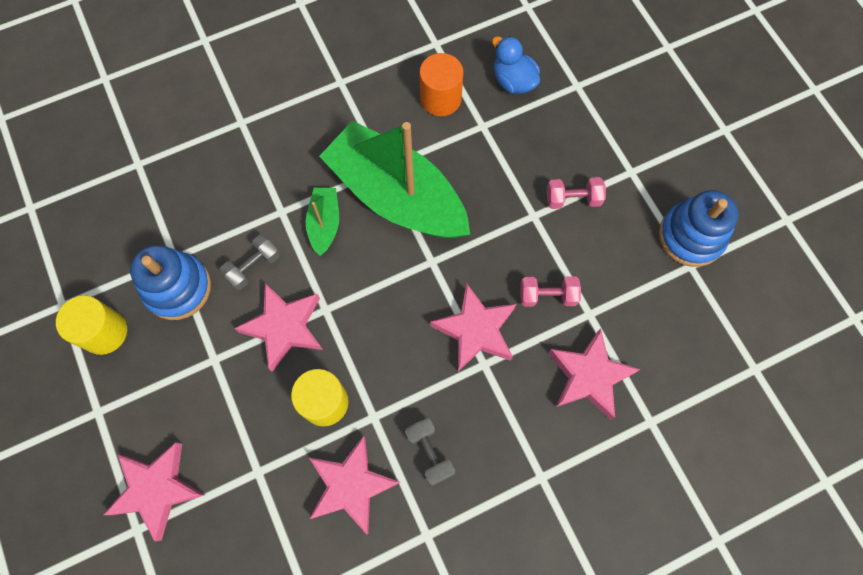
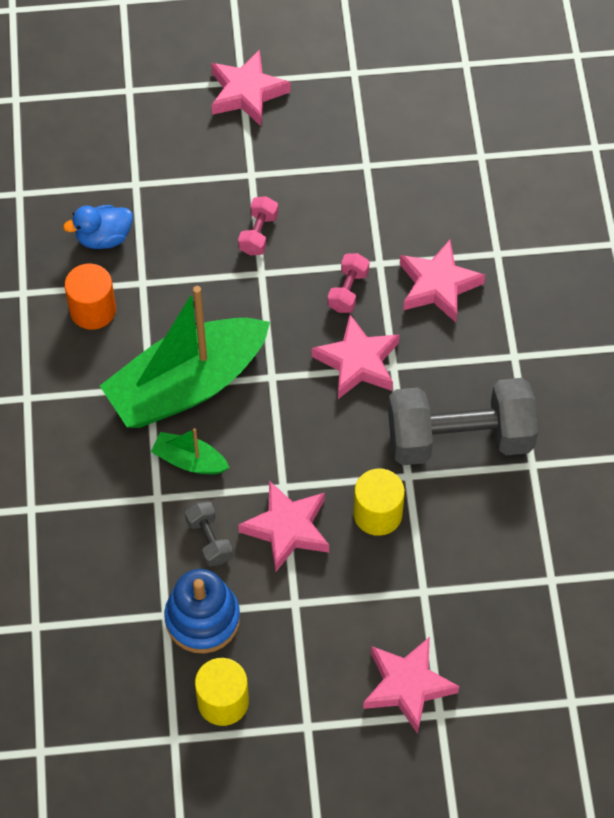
camera: 70 degrees left, 10 degrees down
(351, 485) = (465, 513): pink star -> pink star (247, 93)
(429, 453) = (459, 439): grey dumbbell -> grey dumbbell, size x2.37
(691, 236) = (338, 153): blue stacking toy -> none

